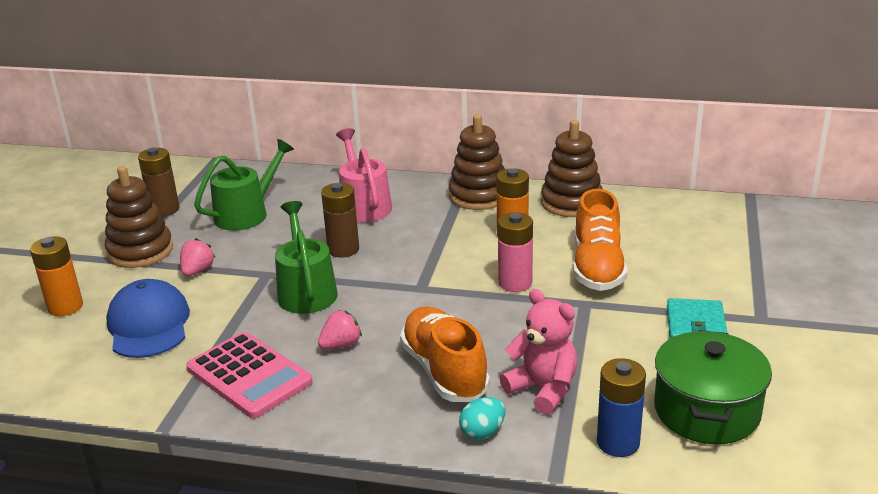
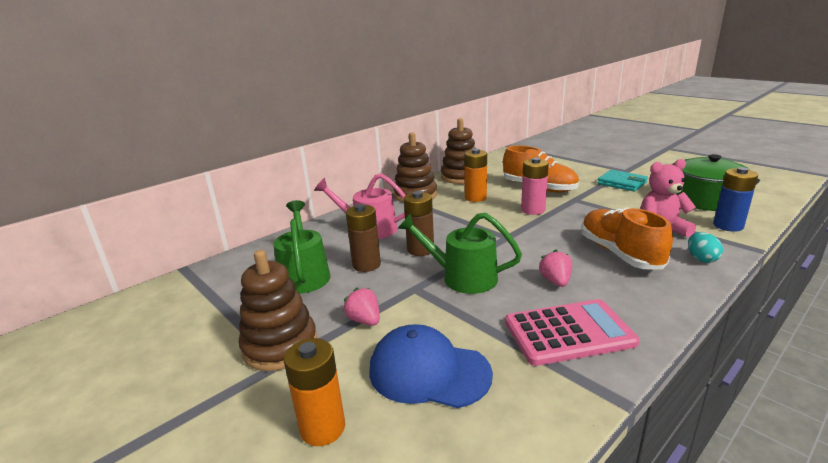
camera: 55 degrees left, 5 degrees down
(164, 210) = (224, 314): brown battery -> brown battery (366, 265)
(444, 371) = (619, 253): orange shoe -> orange shoe turned 60 degrees clockwise

